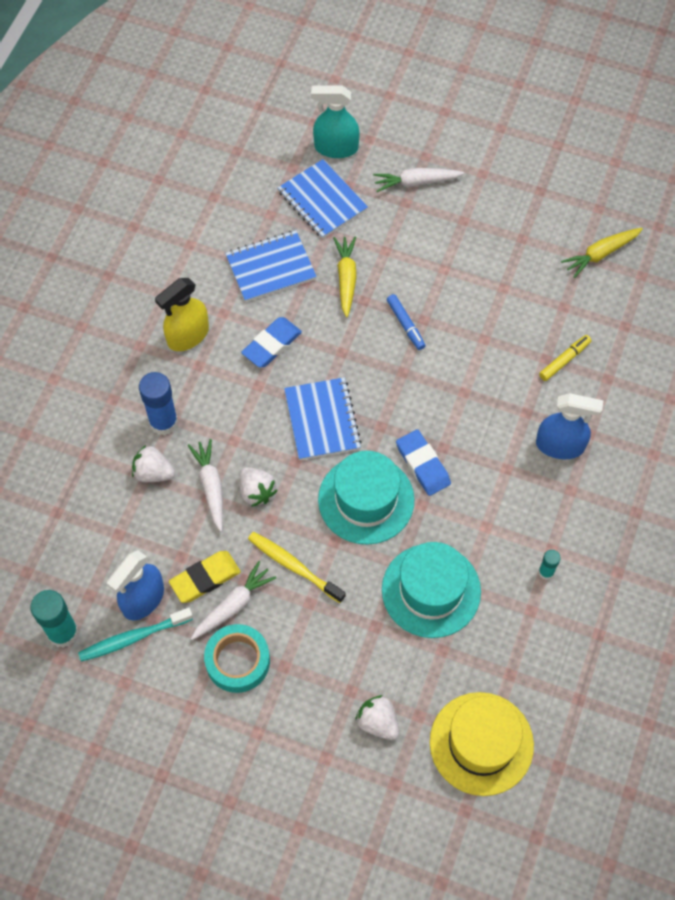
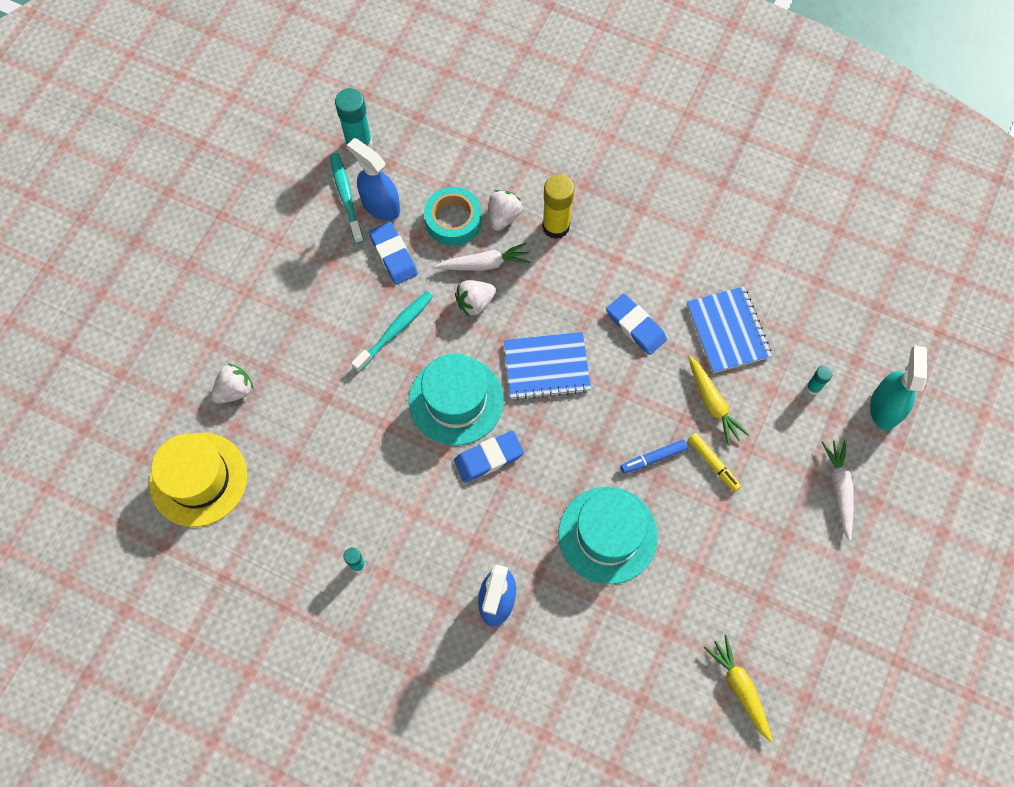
camera: 95 degrees right, 5 degrees up
(163, 422) = (555, 226): blue glue stick -> yellow glue stick
(188, 336) = (649, 250): yellow spray bottle -> none
(205, 578) = (393, 255): yellow eraser -> blue eraser
(233, 605) = (364, 277): white carrot -> none
(237, 661) = (311, 278): turquoise tape -> turquoise tape (453, 220)
(294, 566) = (395, 330): yellow toothbrush -> turquoise toothbrush
(322, 200) = (813, 388): blue notebook -> turquoise glue stick
(346, 278) = (712, 404): yellow carrot -> yellow carrot turned 60 degrees clockwise
(431, 590) = (354, 451): turquoise hat -> turquoise hat (607, 535)
(564, 360) = (600, 622): yellow marker -> yellow marker (713, 463)

